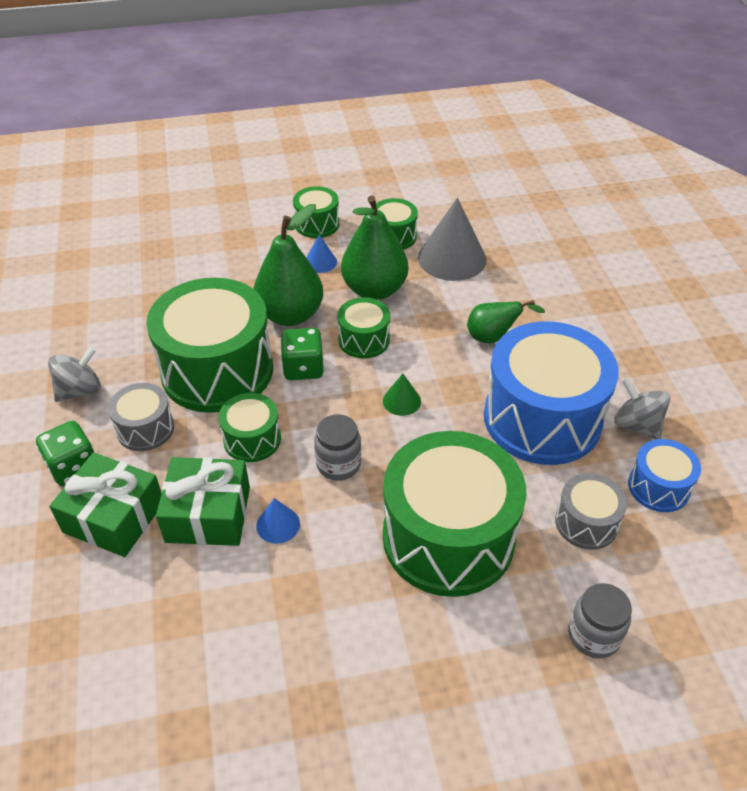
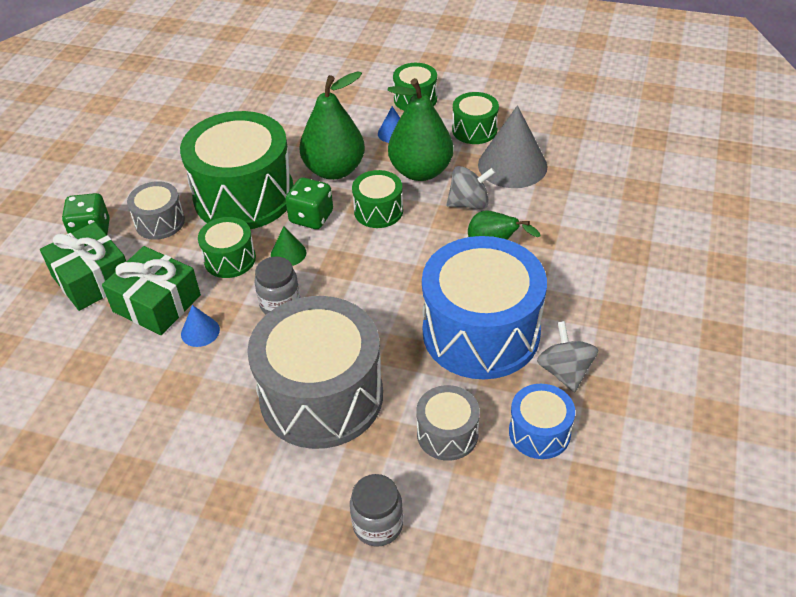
camera: 30 degrees right, 0 degrees up
(80, 390) = (136, 176): grey spinning top -> grey spinning top (469, 203)
(401, 401) = (370, 272): green cone -> green cone (288, 253)
(448, 537) = (321, 396): green drum -> grey drum

